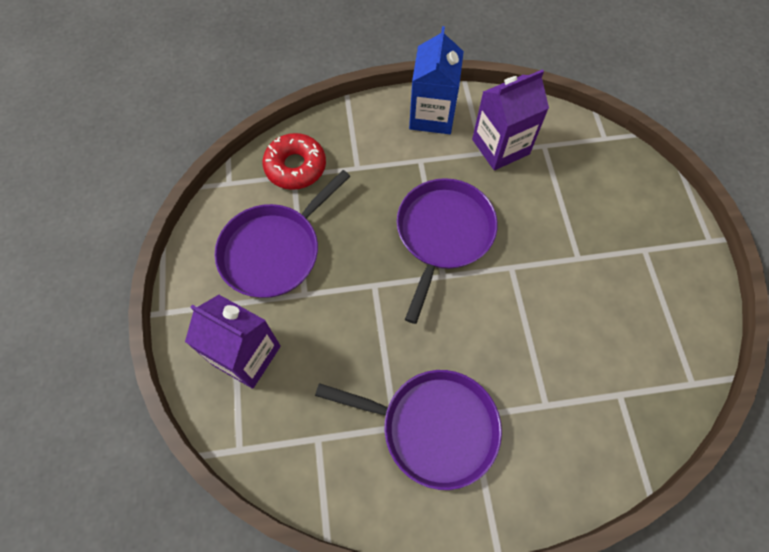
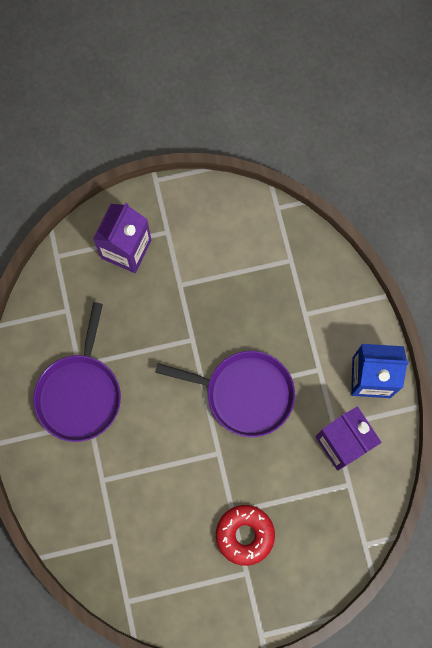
camera: 85 degrees right, 10 degrees up
(274, 250) = (216, 255): purple pan -> none
(295, 167) = (300, 260): red donut -> red donut (245, 535)

